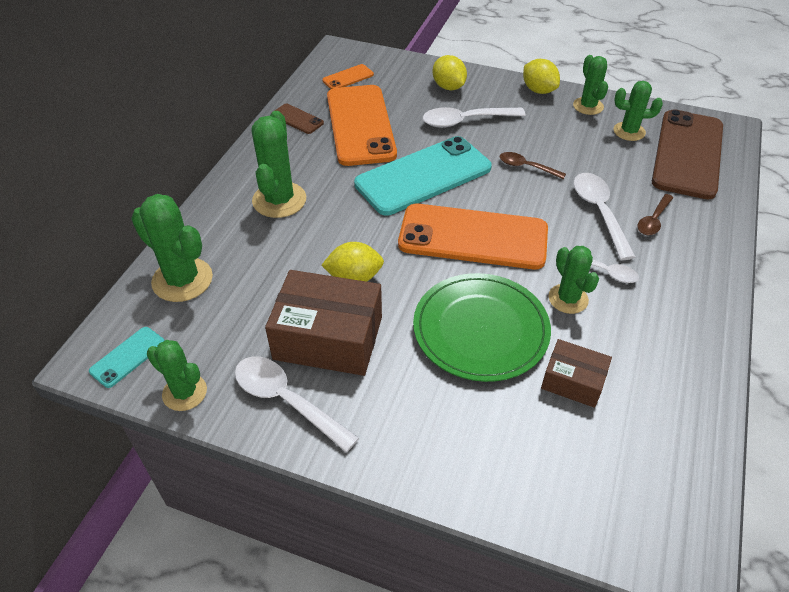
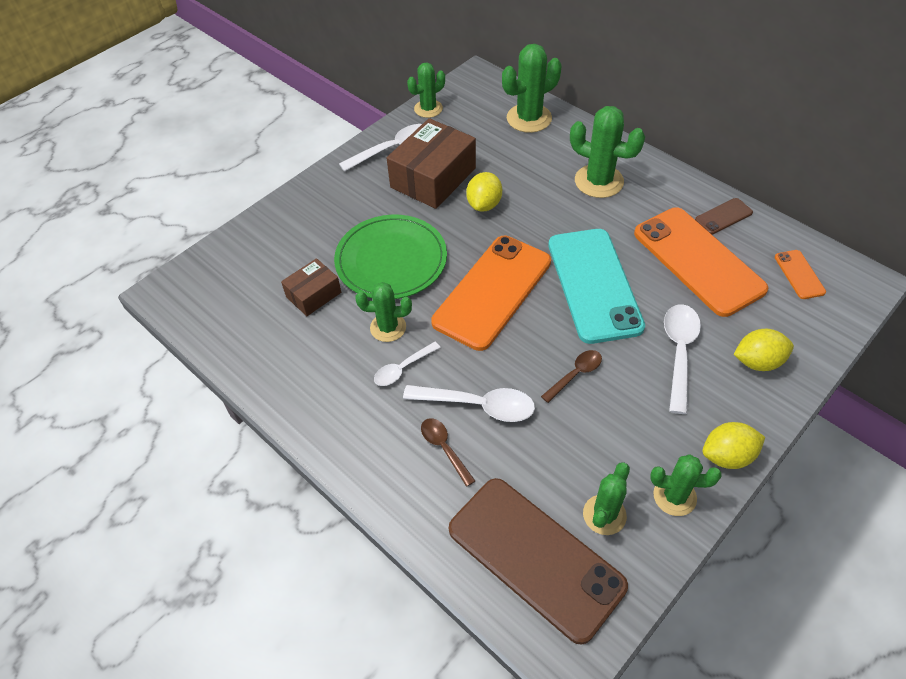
camera: 115 degrees right, 5 degrees up
(128, 357) = (471, 89): turquoise phone -> none
(360, 125) = (698, 261): orange phone -> orange phone turned 45 degrees clockwise

